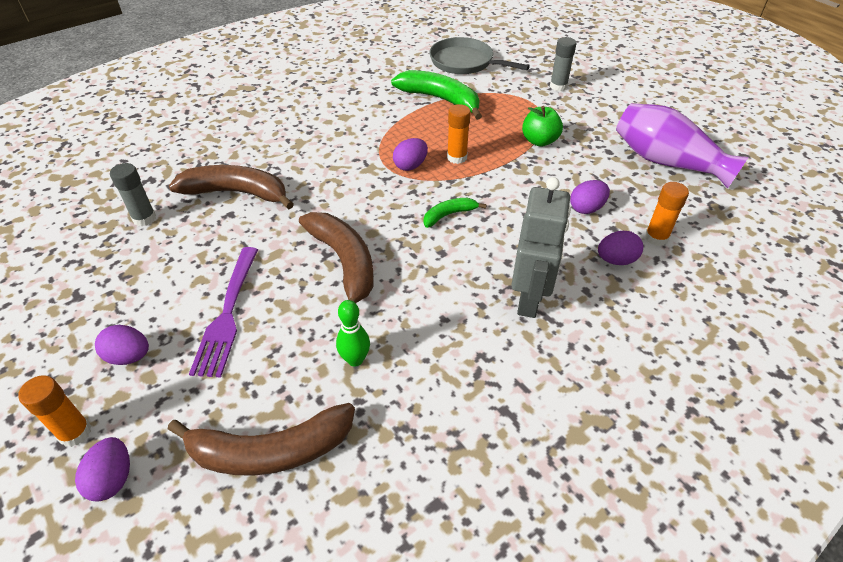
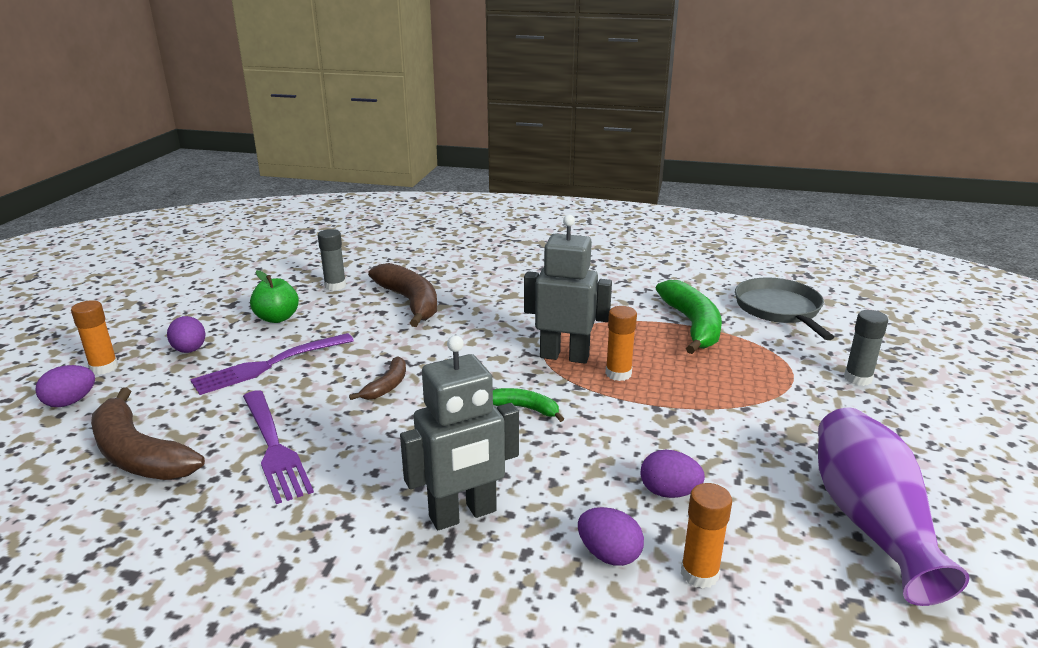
camera: 50 degrees right, 20 degrees down
(344, 263) = (387, 386): brown banana -> brown banana, size x0.52
(355, 359) = (273, 447): green bowling pin -> purple fork
(410, 166) = (564, 356): purple egg -> grey robot
(539, 141) = (733, 409): green apple -> green apple (277, 318)

